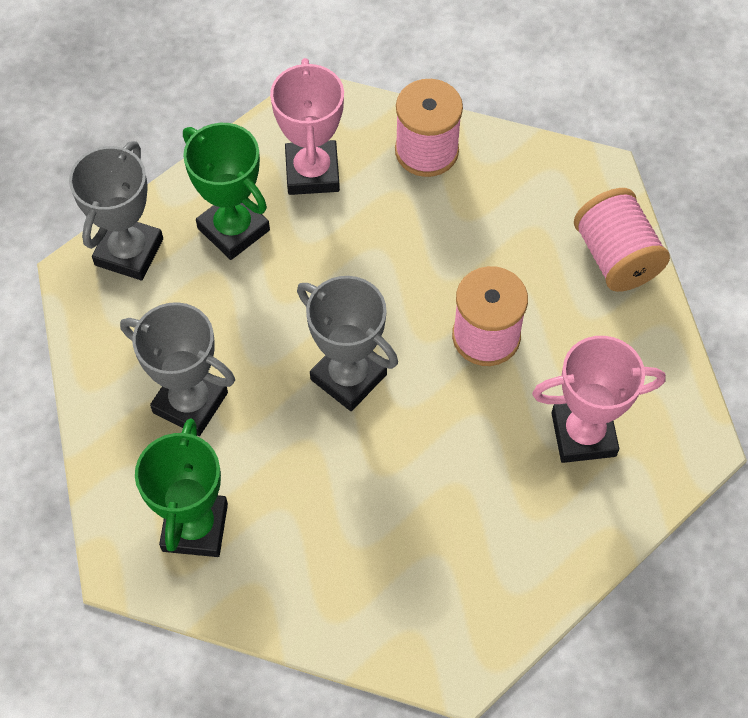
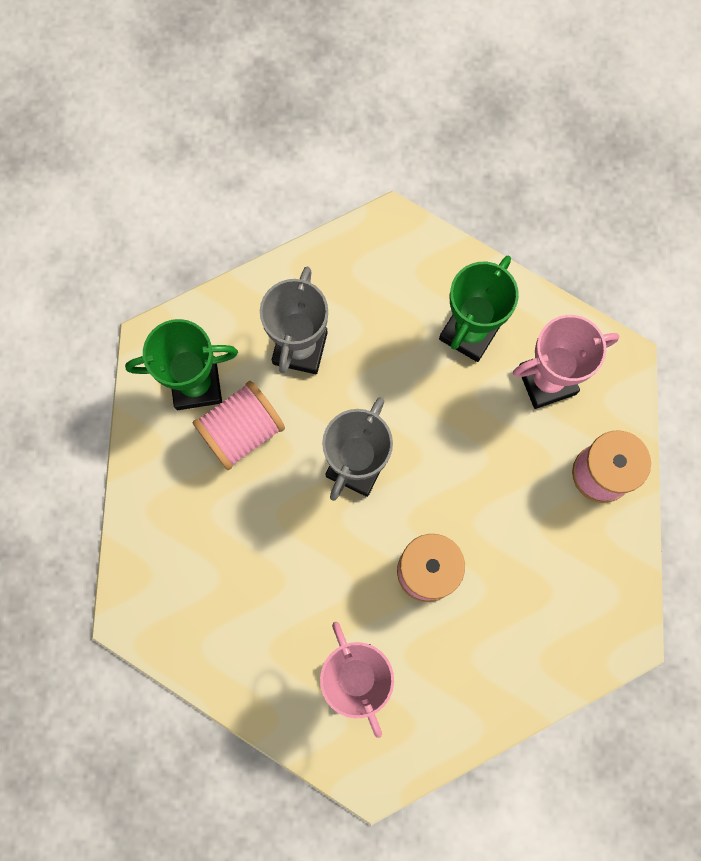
camera: 75 degrees right, 15 degrees up
(129, 252) = (422, 256): grey trophy -> none
(616, 257) = (541, 669): pink spool -> pink spool (242, 431)

